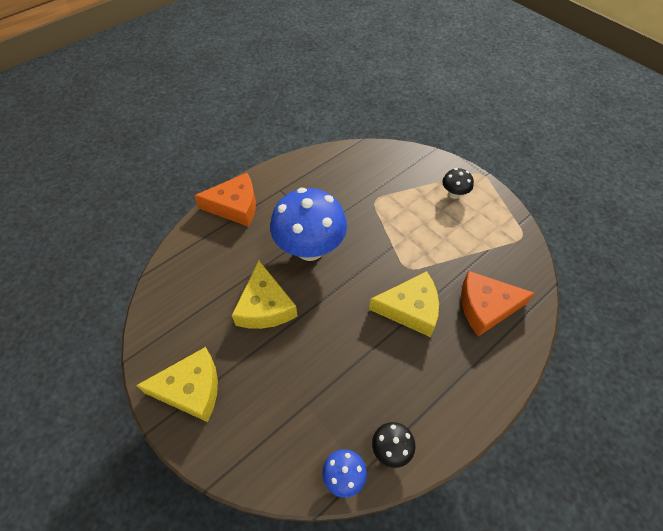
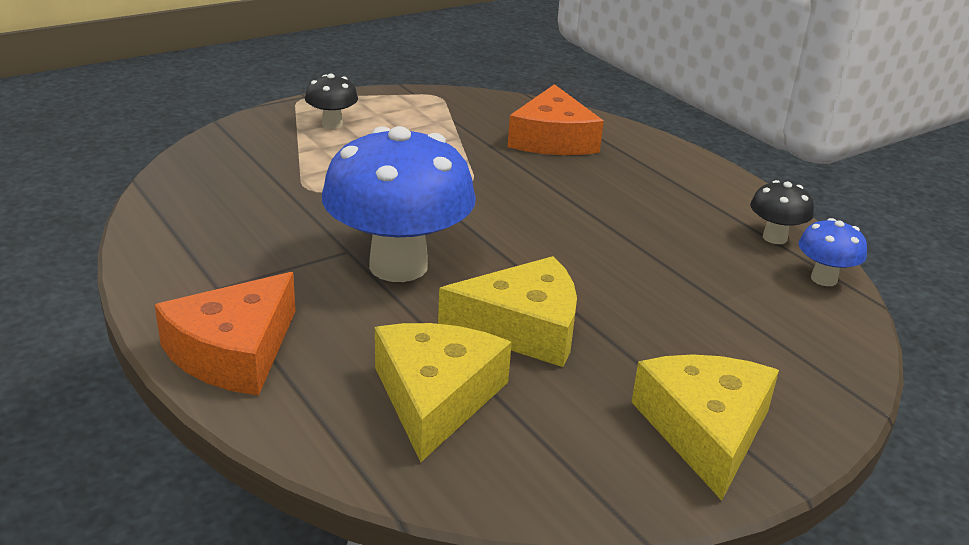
camera: 85 degrees left, 25 degrees down
(235, 206) = (234, 352): orange cheese -> orange cheese turned 150 degrees counterclockwise
(410, 309) = (548, 191): yellow cheese -> yellow cheese (435, 397)

